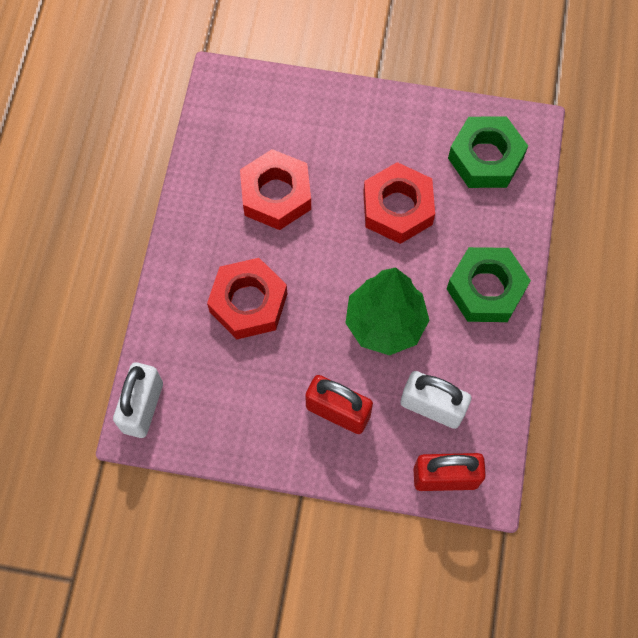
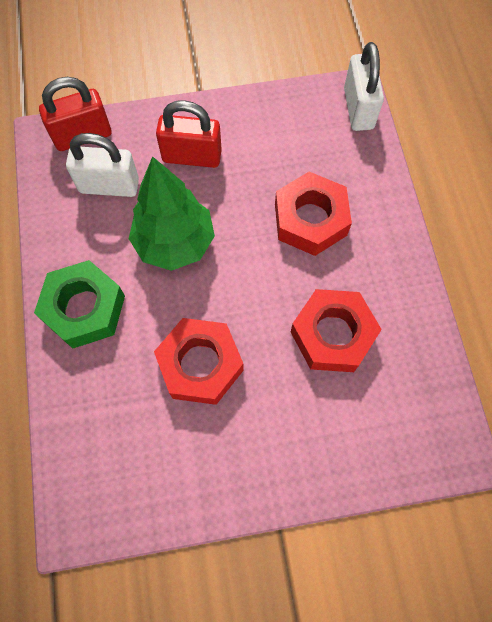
camera: 160 degrees right, 0 degrees up
(485, 158) = (119, 462): green nut -> none

